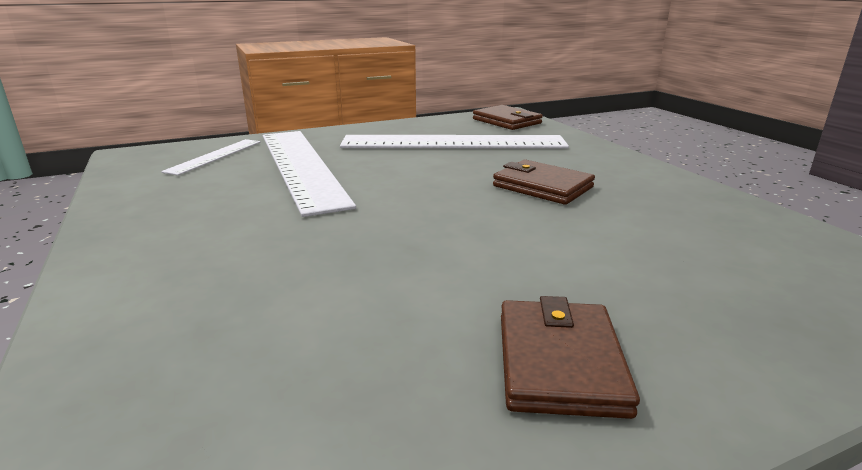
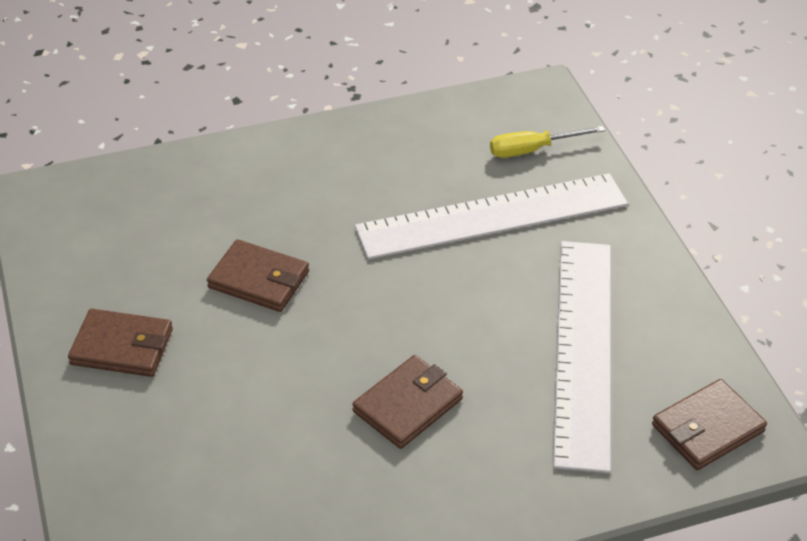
camera: 95 degrees right, 20 degrees up
(215, 156) = (532, 150): white ruler -> yellow screwdriver
(391, 263) = (258, 280): none -> brown wallet

